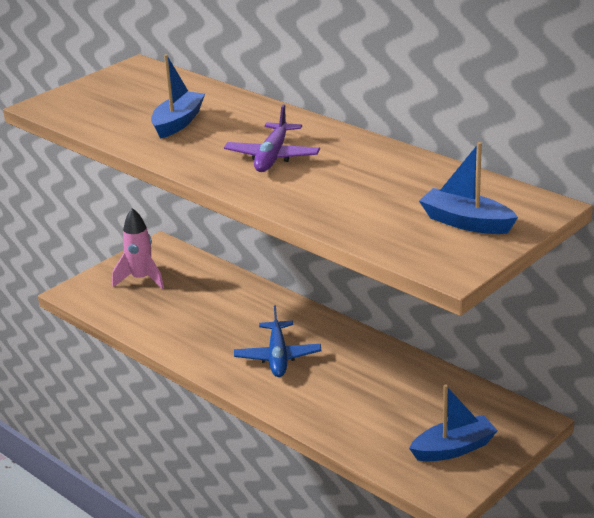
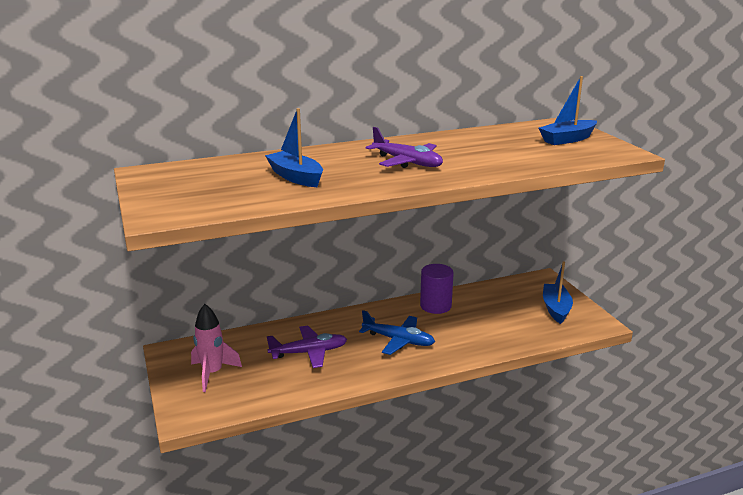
camera: 65 degrees left, 5 degrees down
(213, 314) = (309, 352): none -> purple plane
(374, 358) = (435, 306): none -> purple cylinder

